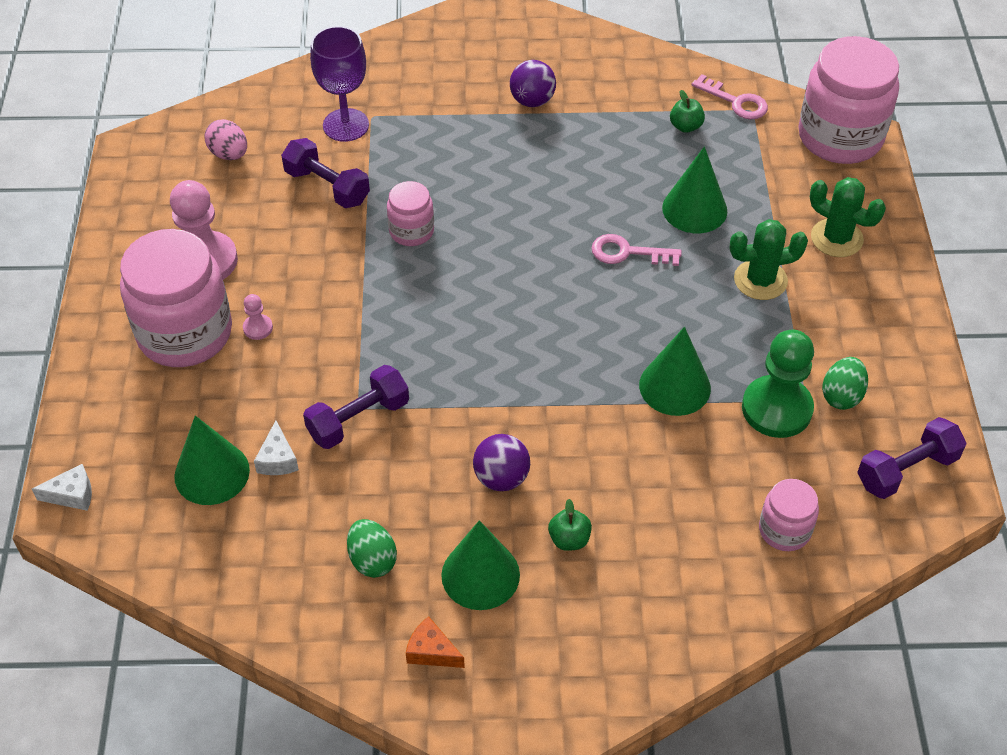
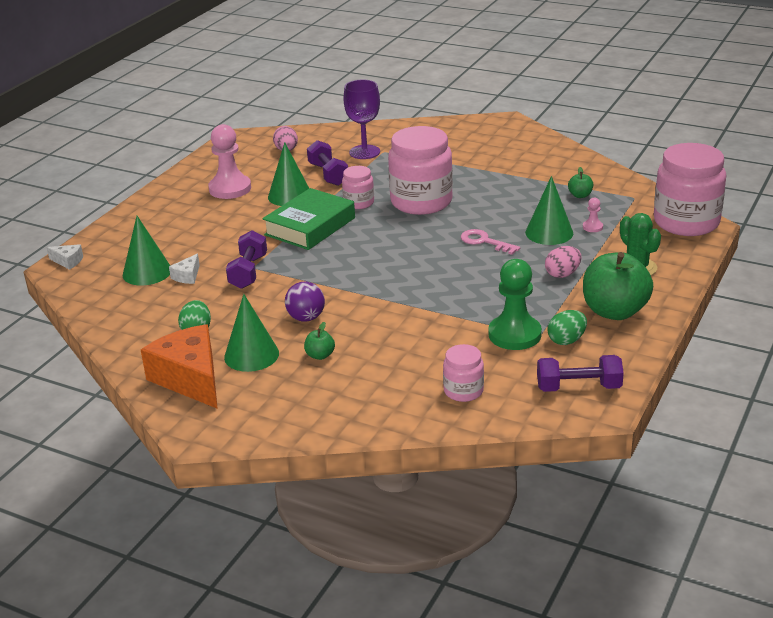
camera: 30 degrees right, 20 degrees down
(185, 333) = (190, 214): pink jar -> pink jar (421, 202)
(258, 328) = (231, 221): pink pawn -> pink pawn (592, 227)
(358, 419) = (248, 272): purple dumbbell -> purple dumbbell turned 75 degrees counterclockwise
(378, 300) = (310, 226): none -> green book
(432, 651) = (190, 379): orange cheese -> orange cheese, size x2.33
(532, 101) = (489, 164): purple ball -> none
(674, 386) = (455, 307): green cone -> green cone (290, 195)
(735, 101) = (626, 191): pink key -> none
(760, 280) = (562, 274): green cactus -> pink egg
(861, 325) = (614, 311): none -> green apple

